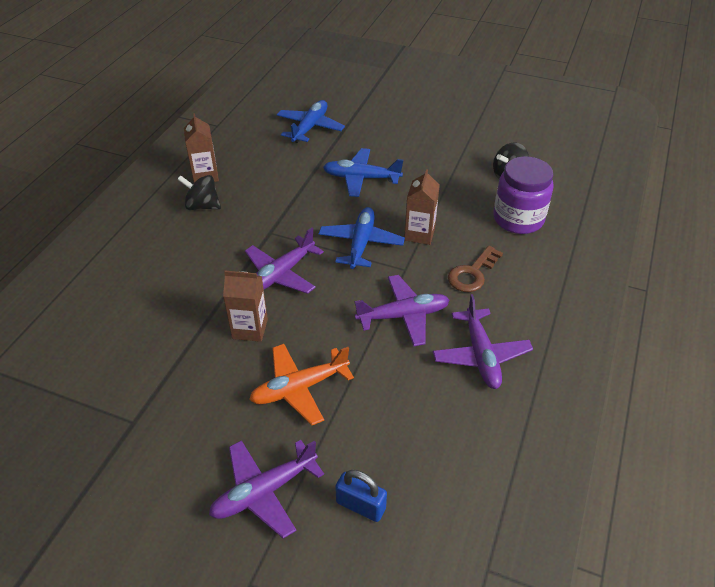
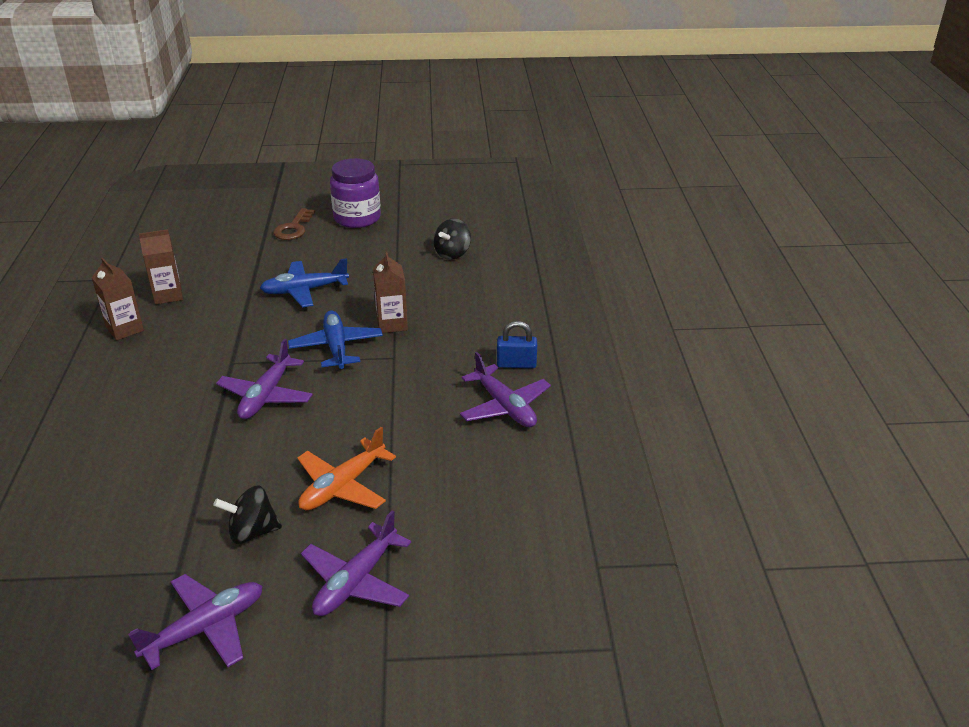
camera: 25 degrees left, 10 degrees down
(202, 206) = (138, 358): black spinning top -> black spinning top (252, 532)
(250, 329) = (260, 452): brown carton -> brown carton (168, 295)
(310, 127) = (221, 257): blue plane -> none
(361, 505) = (457, 559): blue padlock -> blue padlock (516, 364)
(403, 316) = (414, 396): purple plane -> purple plane (205, 628)
(472, 273) = (461, 343): brown key -> brown key (294, 228)
(518, 219) = (481, 287): purple jar -> purple jar (357, 218)

